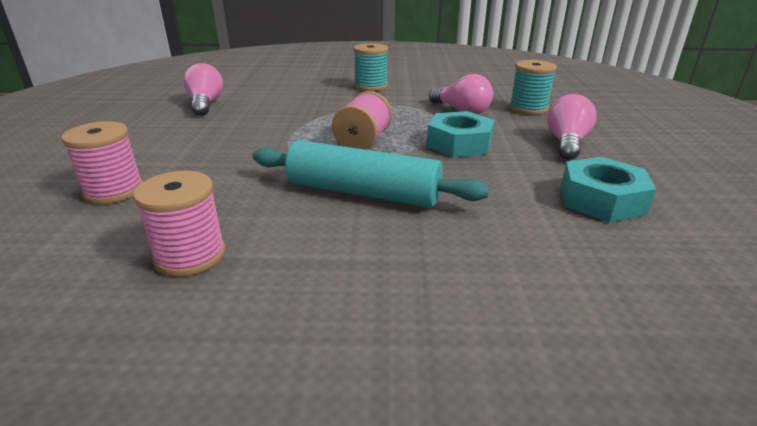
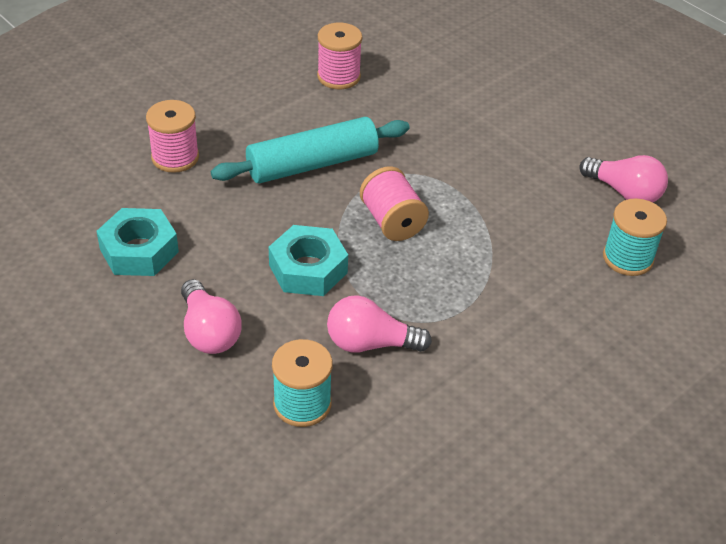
camera: 135 degrees right, 15 degrees up
(114, 191) = (462, 82): pink spool -> pink spool (175, 157)
(371, 86) = (549, 347): turquoise spool -> turquoise spool (627, 258)

